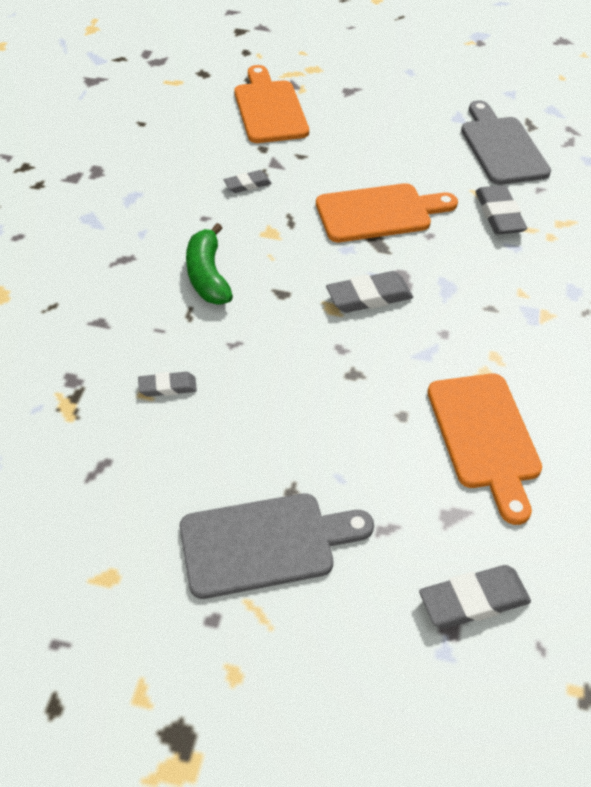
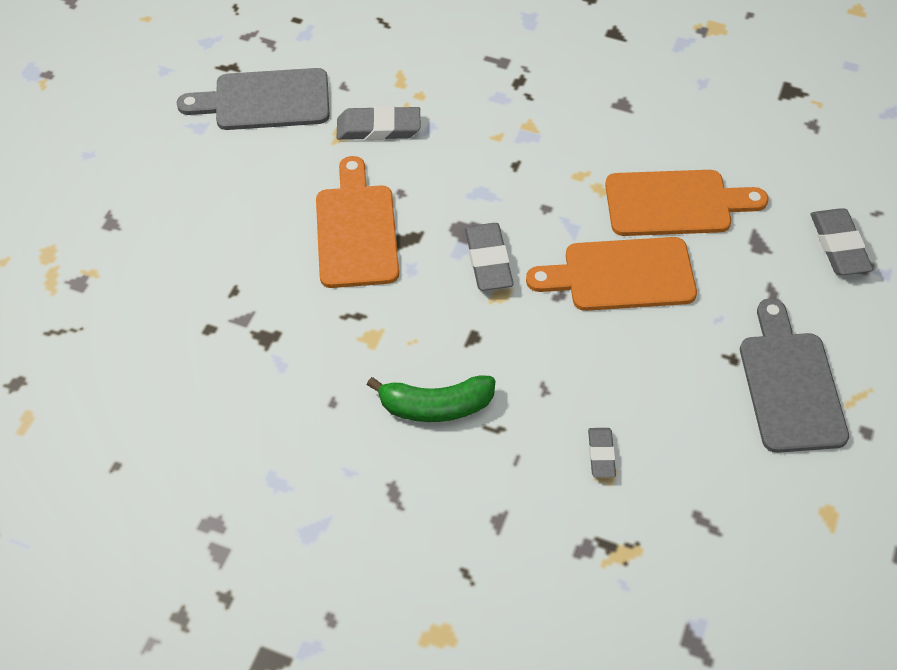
camera: 80 degrees left, 5 degrees up
(247, 184) = (279, 352): grey eraser -> none
(269, 109) = (125, 313): orange cutting board -> orange cutting board (621, 275)

